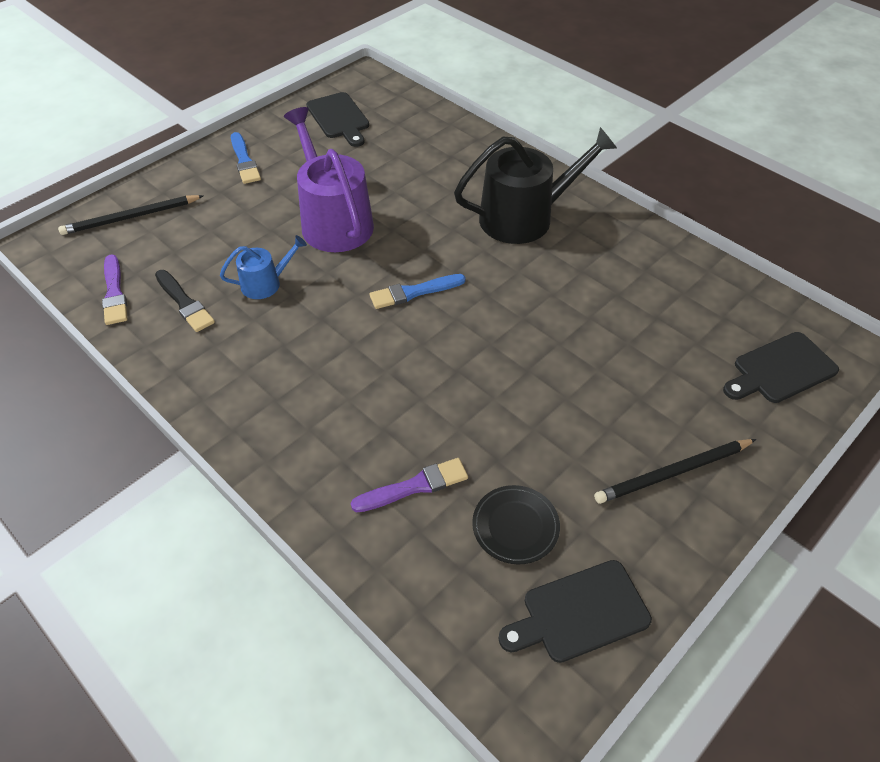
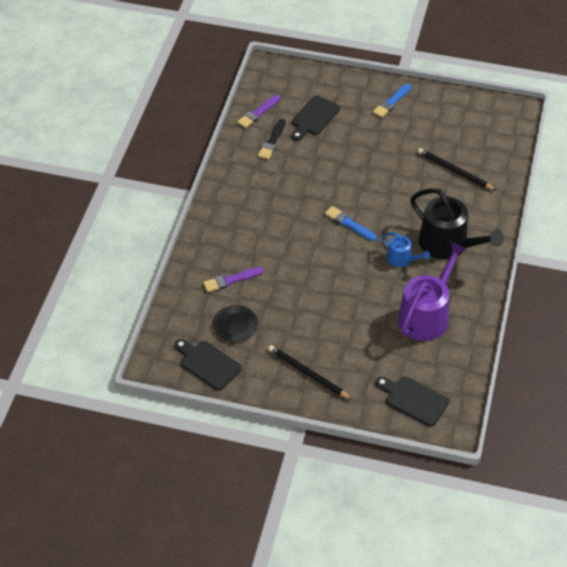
camera: 60 degrees right, 0 degrees up
(131, 217) = (311, 85): black pencil -> black pencil (454, 171)
(266, 283) = (308, 163): blue watering can -> blue watering can (402, 259)
(333, 221) = (375, 164): purple watering can -> purple watering can (426, 315)
(339, 118) = (466, 120): black cutting board -> black cutting board (314, 117)
(415, 486) = (231, 280): purple brush -> purple brush turned 120 degrees clockwise

